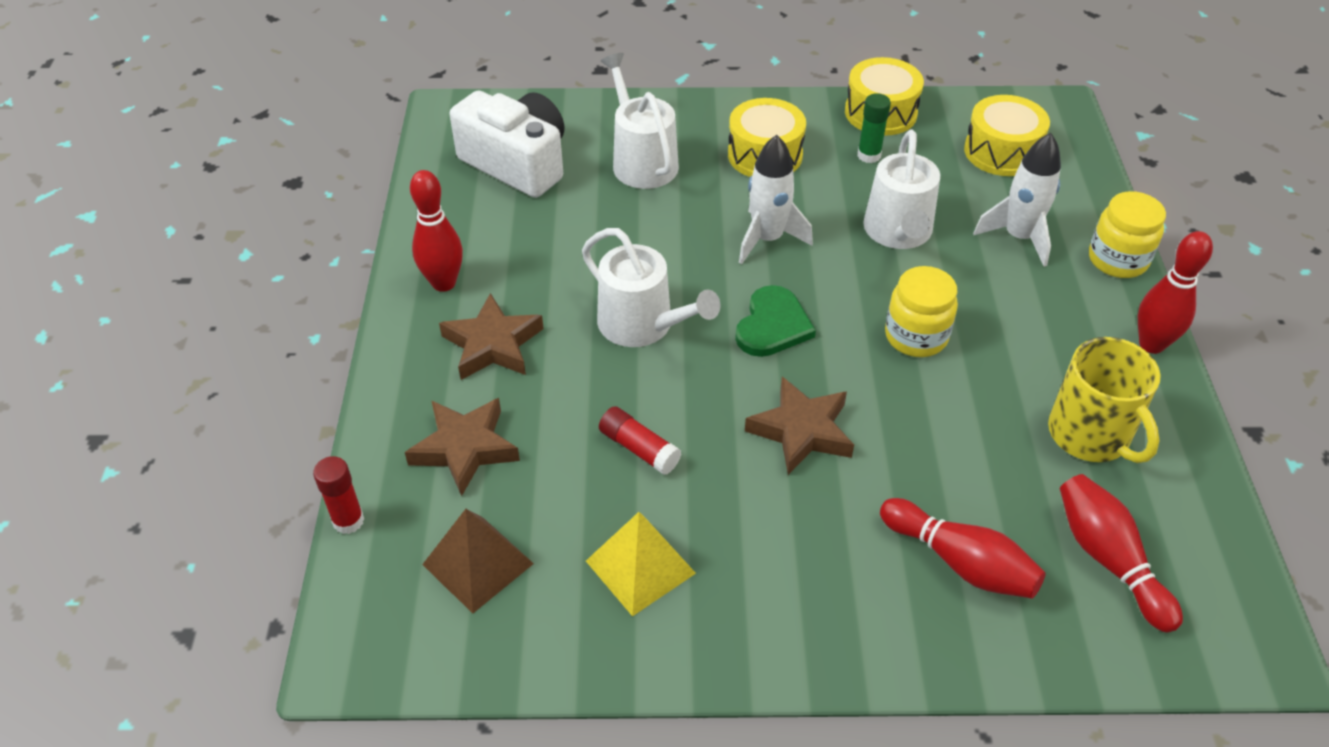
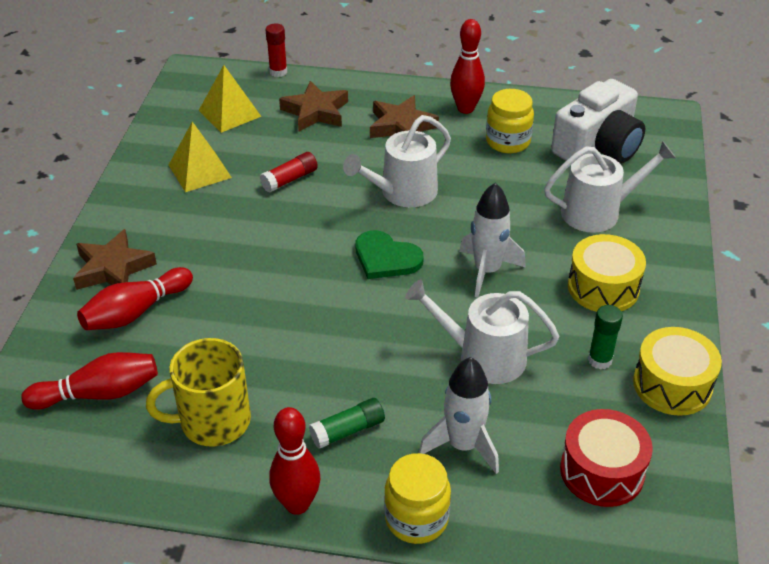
camera: 100 degrees right, 5 degrees down
(478, 564) = (229, 113): brown pyramid -> yellow pyramid
(801, 431) = (278, 255): brown star -> brown star (113, 268)
(916, 336) = (352, 338): yellow jar -> yellow jar (508, 142)
(1001, 152) = (602, 471): yellow drum -> red drum
(1044, 321) = (348, 430): none -> green glue stick

